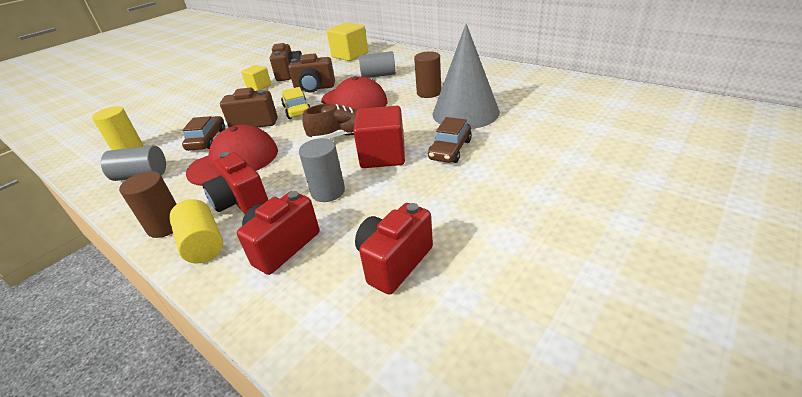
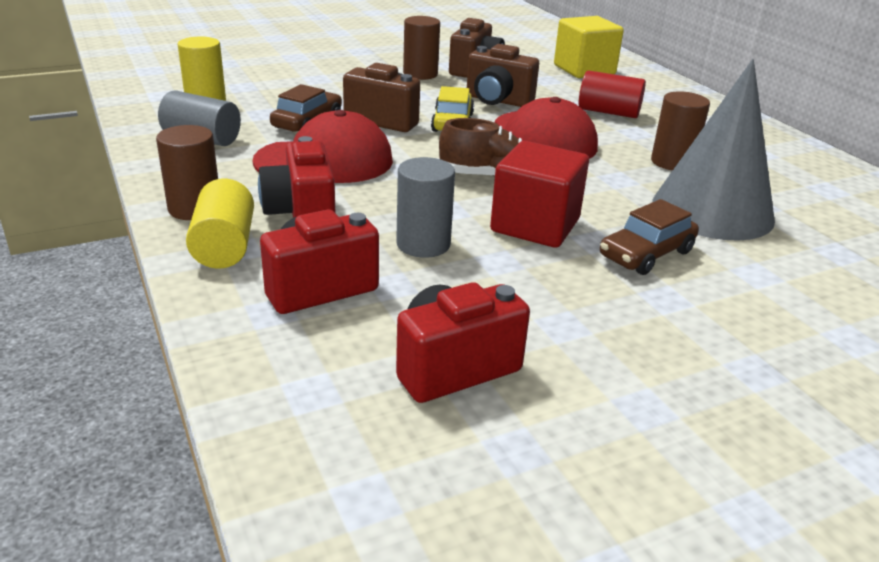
camera: 20 degrees right, 5 degrees down
(259, 86) = (420, 74): yellow cube -> brown cylinder
(378, 75) = (608, 112): grey cylinder -> red cylinder

